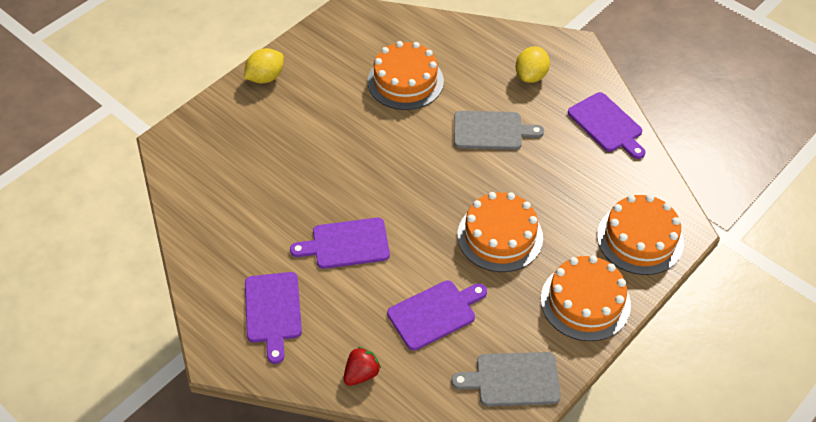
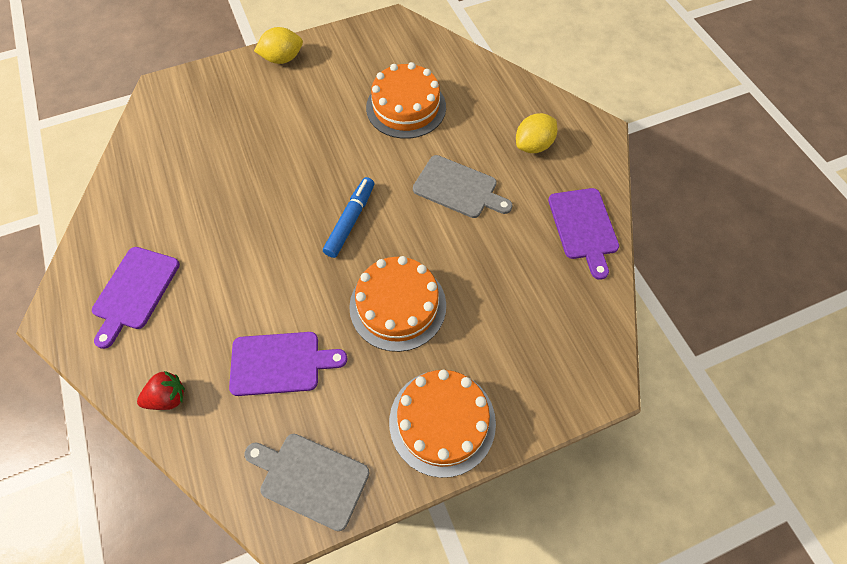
camera: 25 degrees right, 10 degrees up
(346, 244) = (245, 250): purple cutting board -> none
(419, 188) = (350, 221): none -> blue marker
(640, 239) = (545, 373): orange cake -> none

